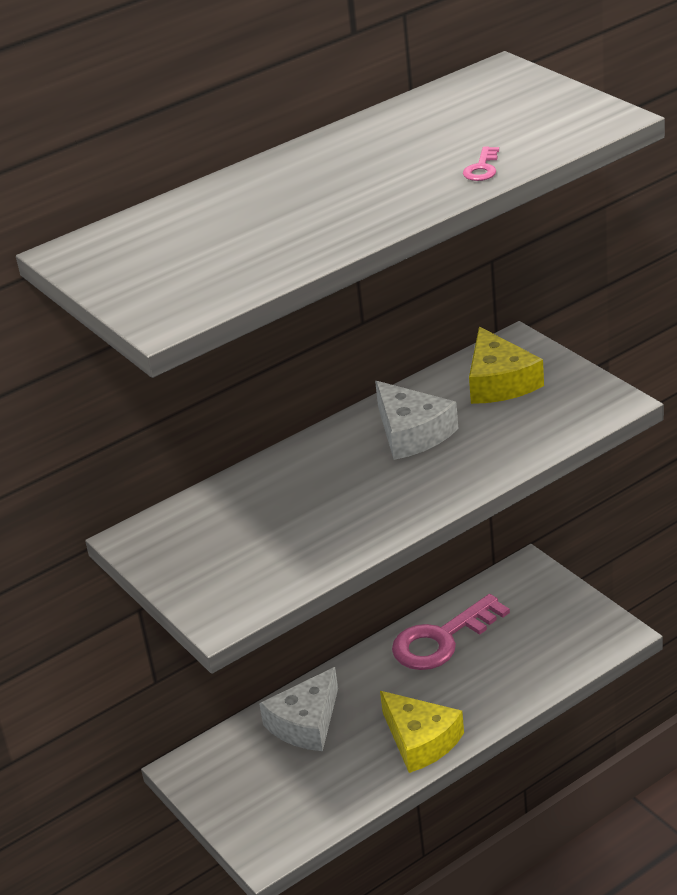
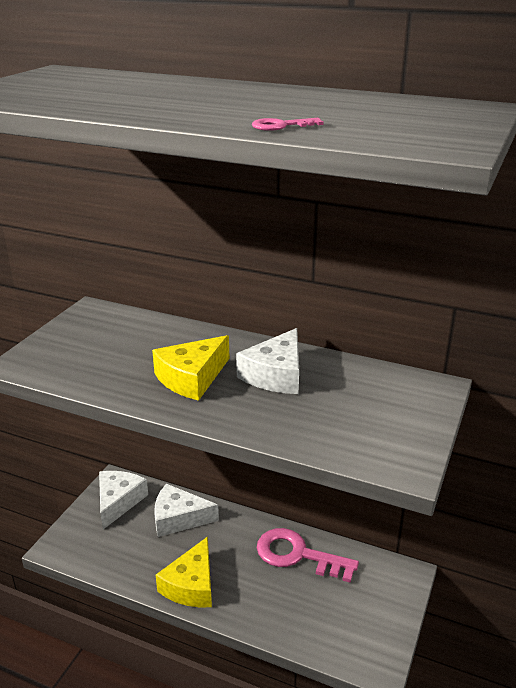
camera: 55 degrees right, 5 degrees down
(229, 773) = (118, 501): none -> white cheese
(499, 382) = (377, 394): yellow cheese -> yellow cheese (192, 378)

